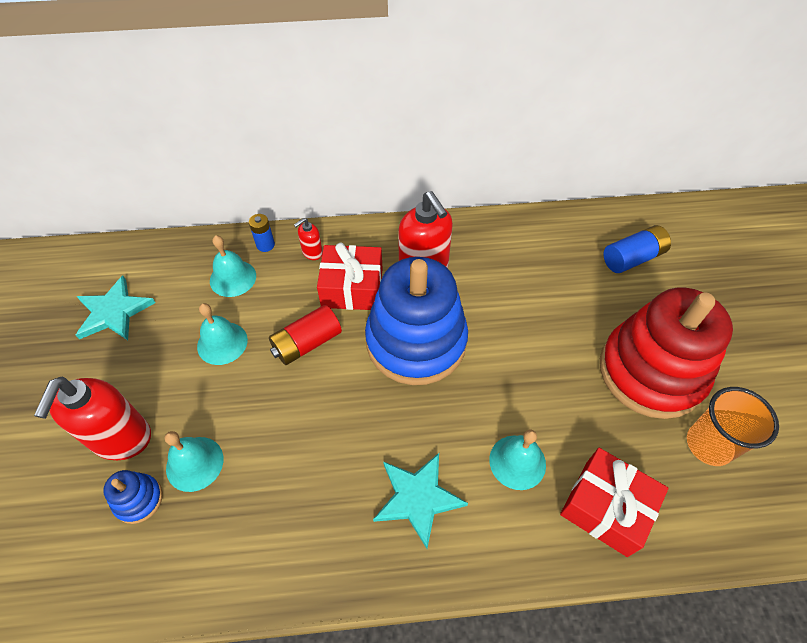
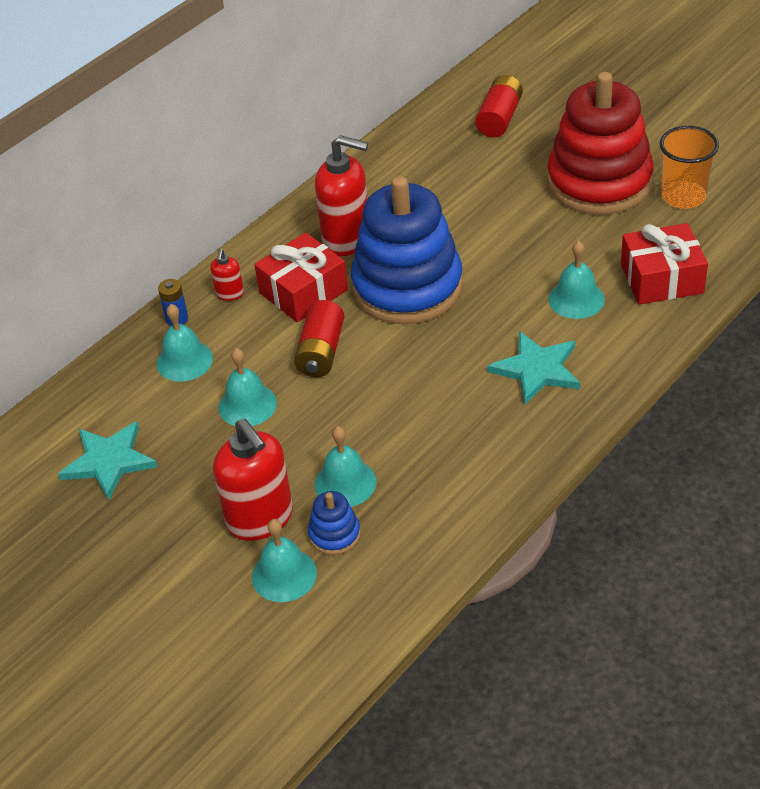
camera: 40 degrees left, 10 degrees down
(77, 499) = (284, 575): none -> turquoise bell
(632, 258) = (499, 118): blue battery -> red battery

